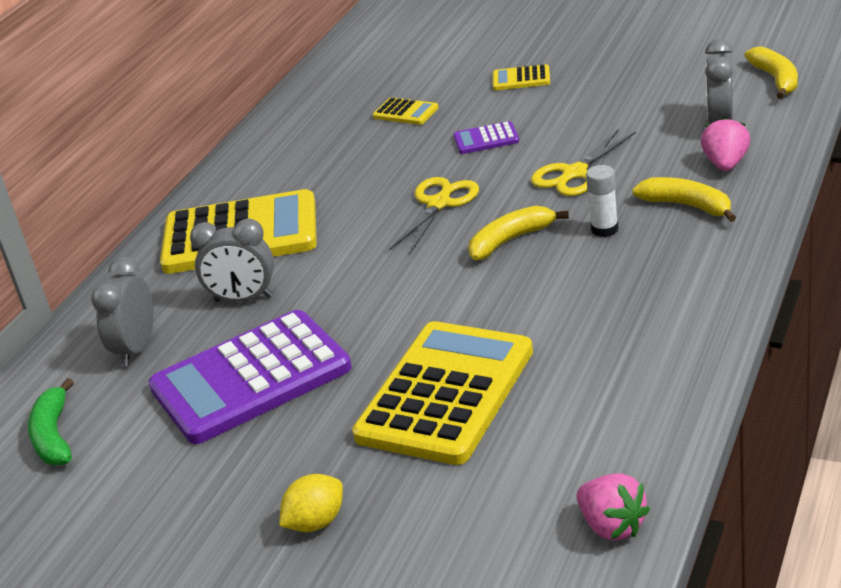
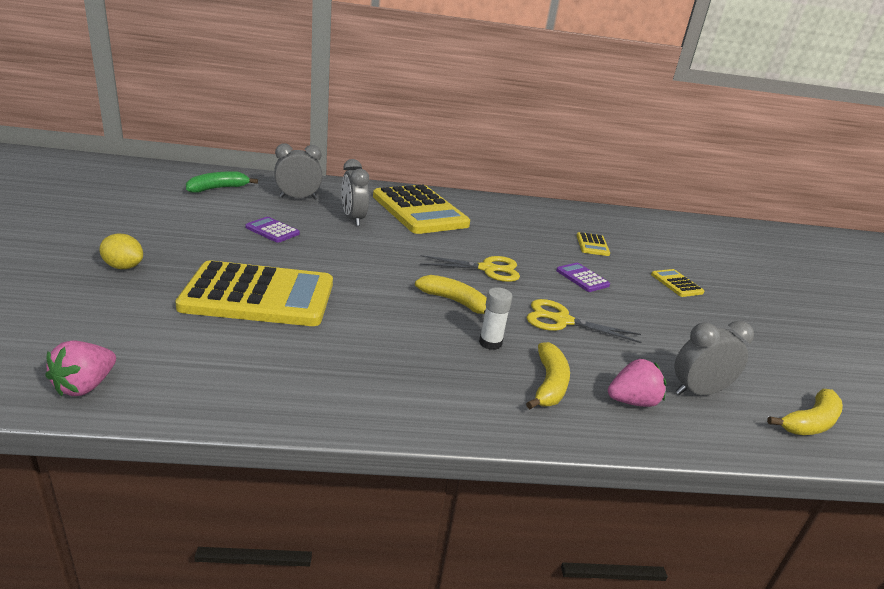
camera: 55 degrees right, 5 degrees down
(250, 378) = (272, 230): purple calculator -> purple calculator, size x0.42

